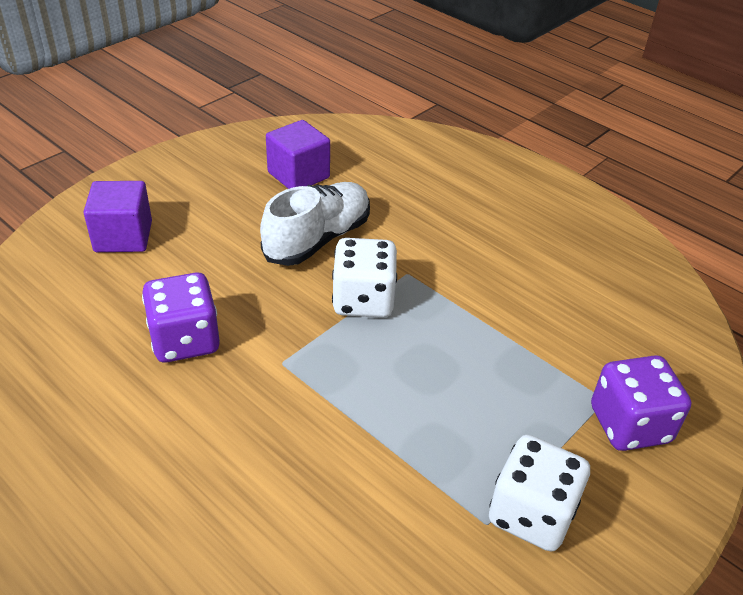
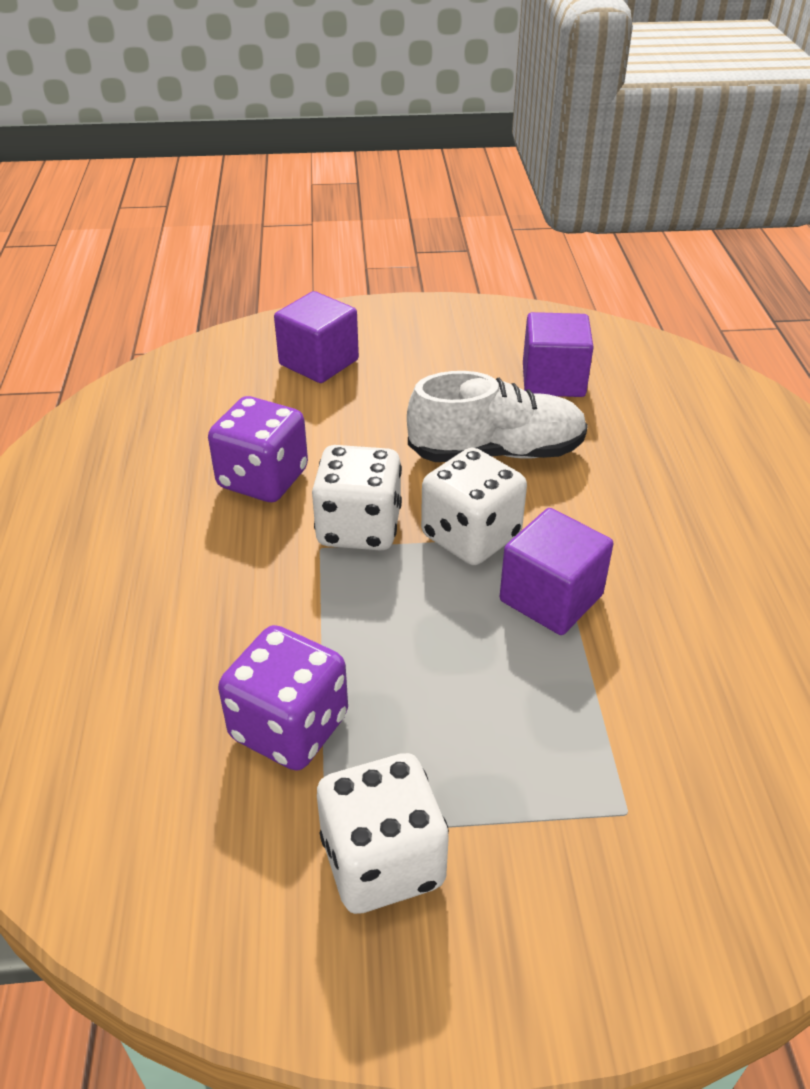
camera: 45 degrees right, 0 degrees up
(290, 335) = (359, 528): none -> white dice
(447, 310) = (551, 598): none -> purple cube
(629, 425) = (624, 862): purple dice -> purple dice (289, 727)

